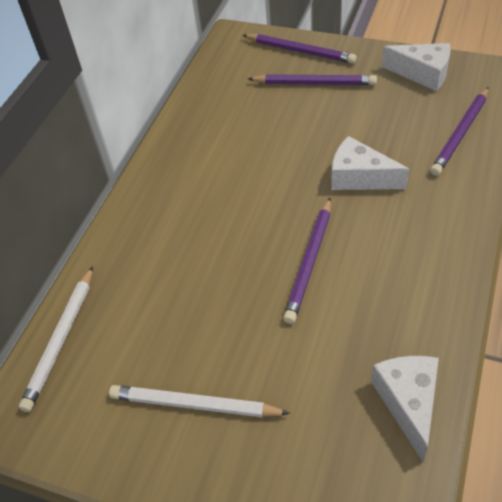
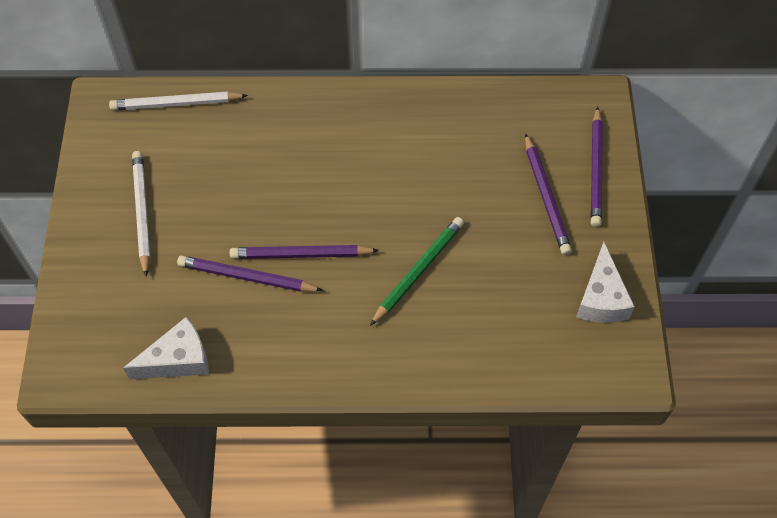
camera: 65 degrees right, 10 degrees up
(359, 177) = (418, 271): white cheese -> green pencil
(460, 134) = (513, 351): purple pencil -> purple pencil (246, 277)

